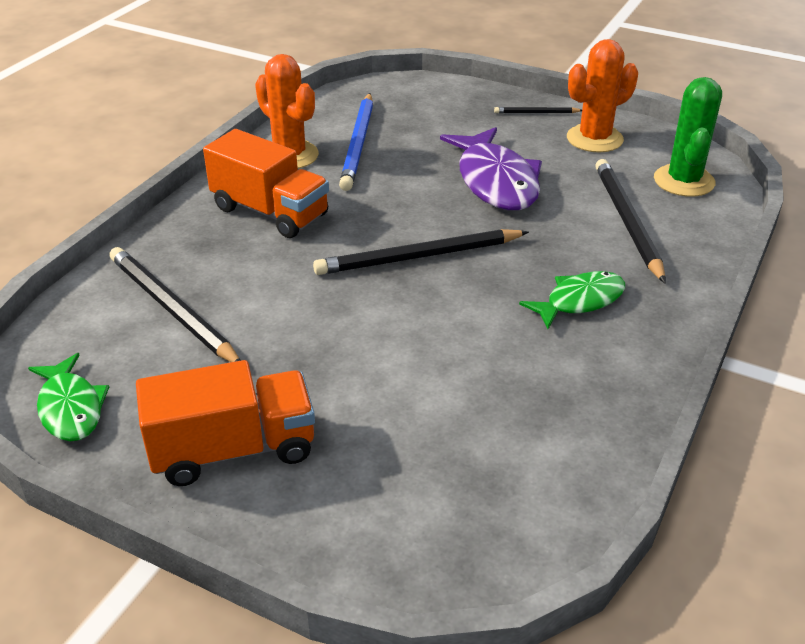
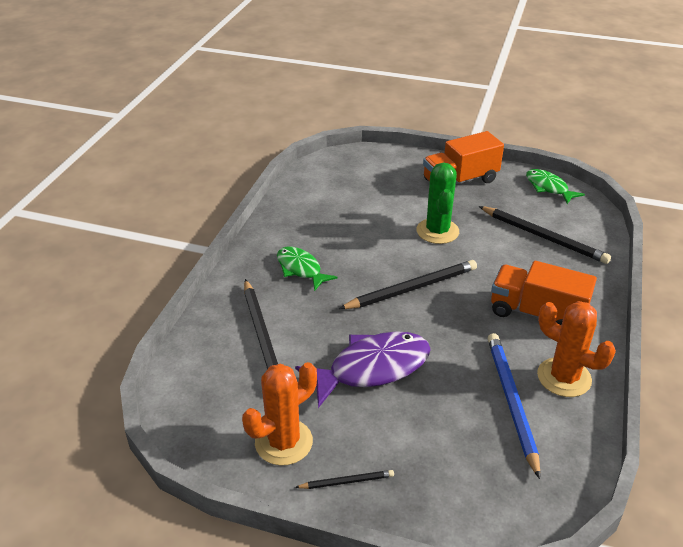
camera: 170 degrees right, 0 degrees up
(495, 181) = (372, 368): purple fish -> purple fish turned 90 degrees clockwise
(579, 301) = (300, 269): green fish -> green fish turned 90 degrees clockwise
(684, 181) = (206, 390): green cactus -> green cactus (437, 231)

